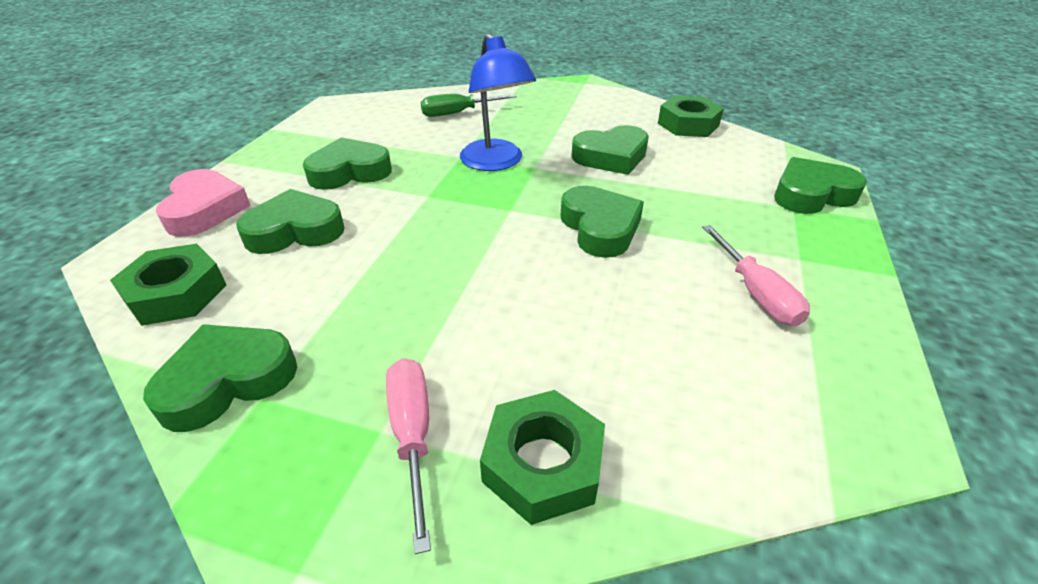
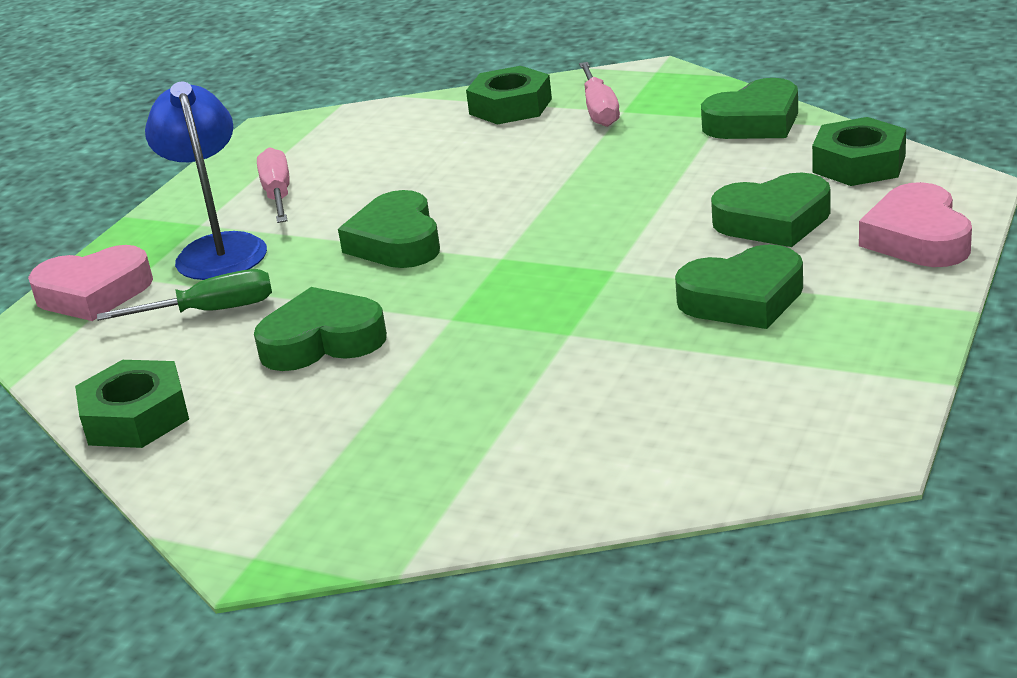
camera: 170 degrees left, 10 degrees down
(457, 113) = (576, 434): green screwdriver -> green screwdriver (212, 311)
(496, 163) = (510, 324): blue lamp -> blue lamp (218, 249)
(811, 194) = (94, 293): green heart -> pink heart

